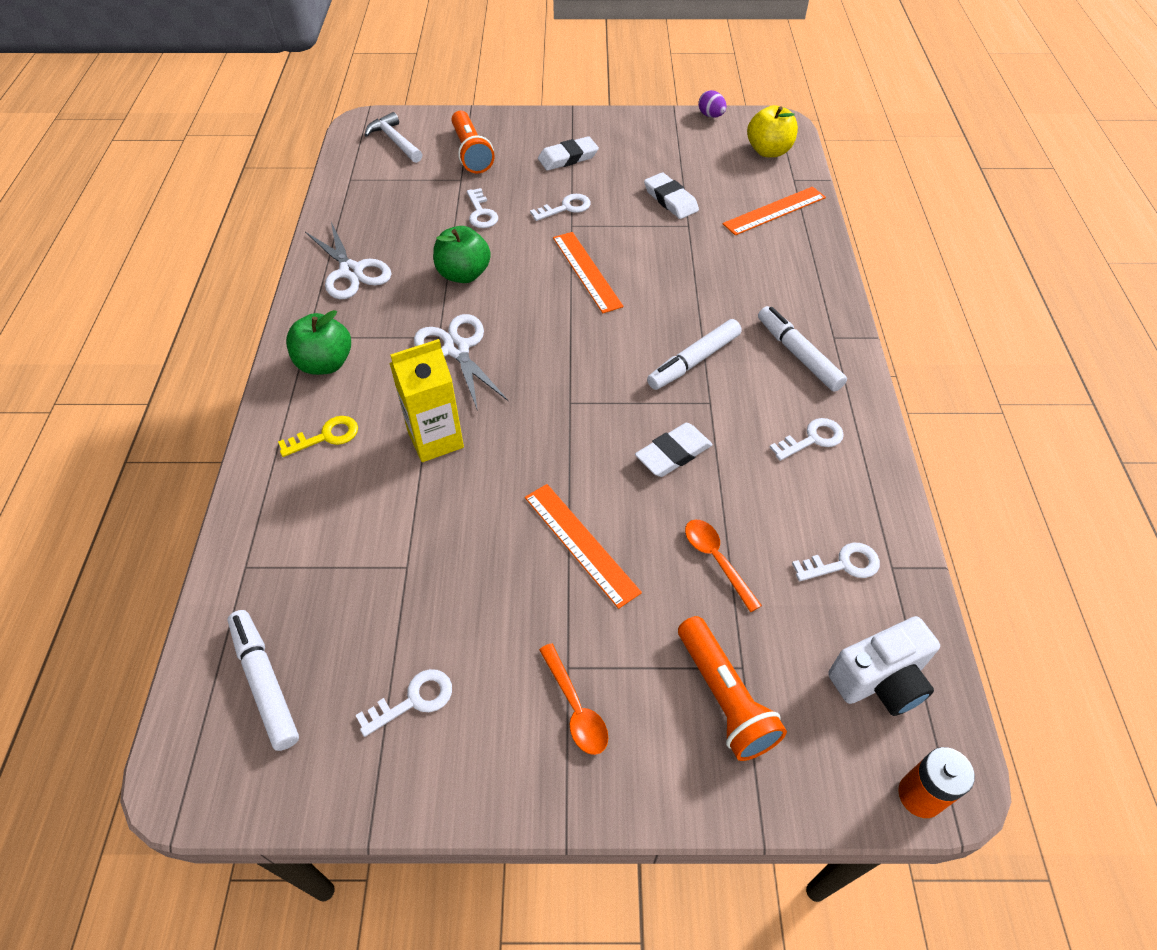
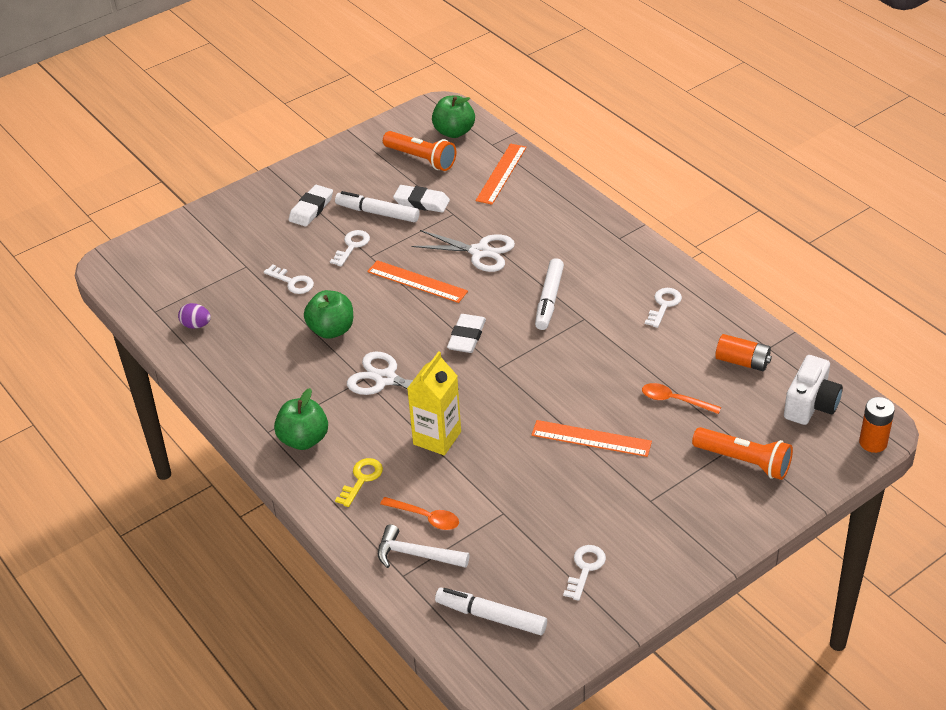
camera: 35 degrees left, 10 degrees down
(351, 271) = (244, 373): white scissors -> white scissors (480, 252)
(395, 141) = (154, 264): white hammer -> white hammer (416, 555)
(471, 153) = (230, 243): orange flashlight -> orange flashlight (421, 159)
(575, 708) = (675, 515): orange spoon -> orange spoon (425, 517)
(673, 453) = (592, 359): white eraser -> white eraser (466, 337)
(711, 116) = (384, 124): purple egg -> purple egg (196, 325)
(768, 151) = (454, 132): yellow apple -> green apple
(798, 354) = (608, 260): white marker -> white marker (377, 213)
(842, 564) = (742, 362): white key -> orange battery

